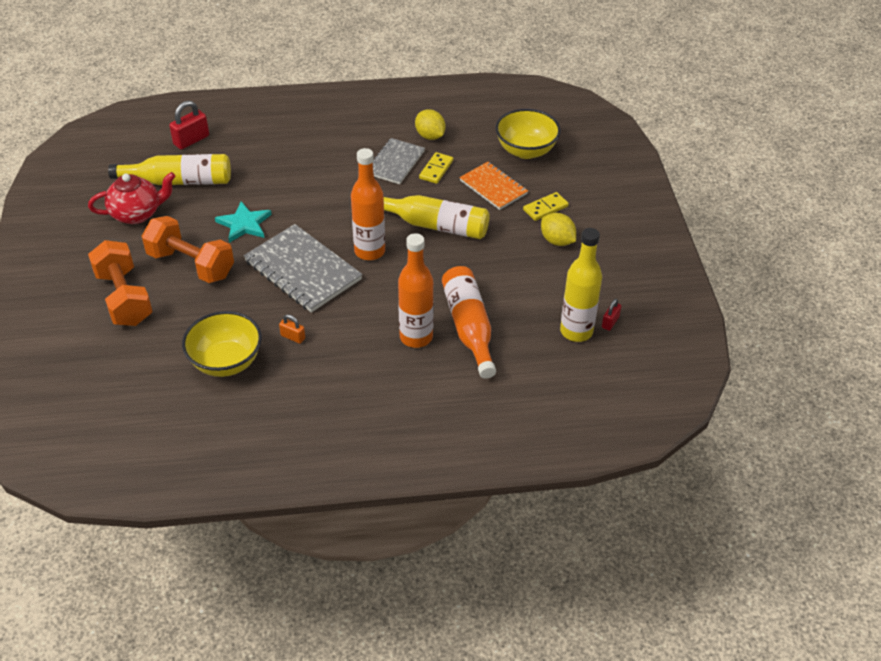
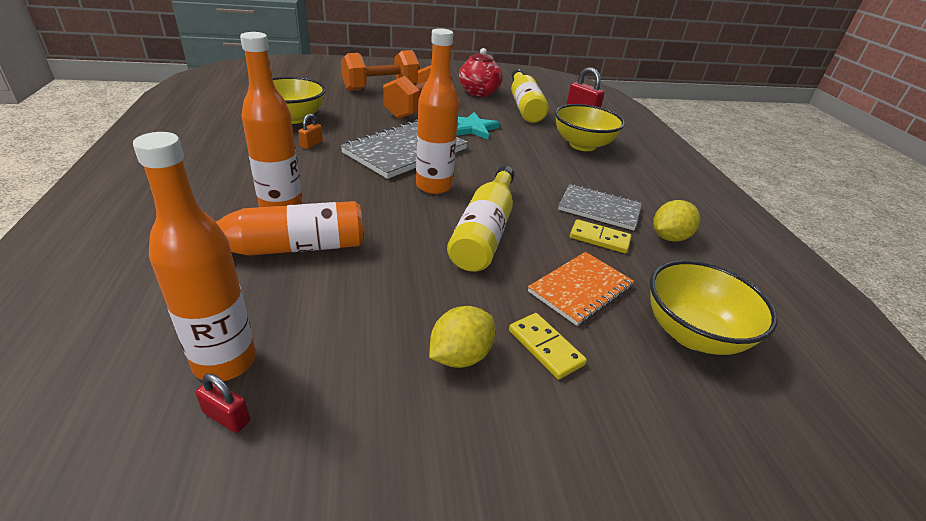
camera: 85 degrees right, 10 degrees down
(279, 153) = (582, 145): none -> yellow bowl
(576, 331) = (225, 362): yellow bottle -> orange bottle

